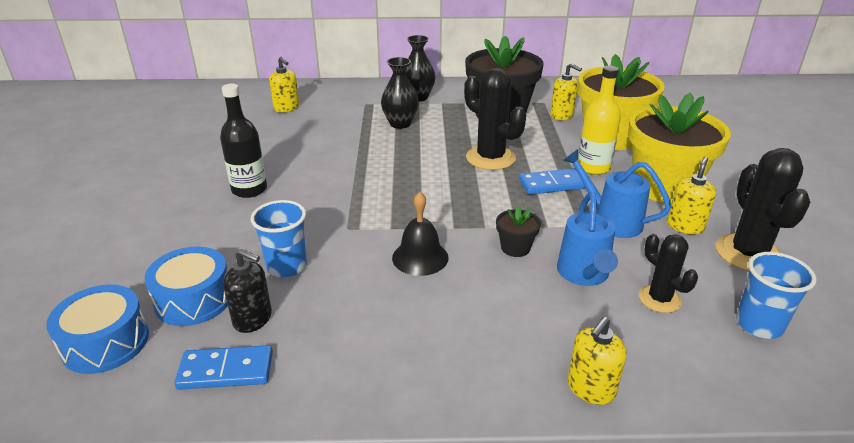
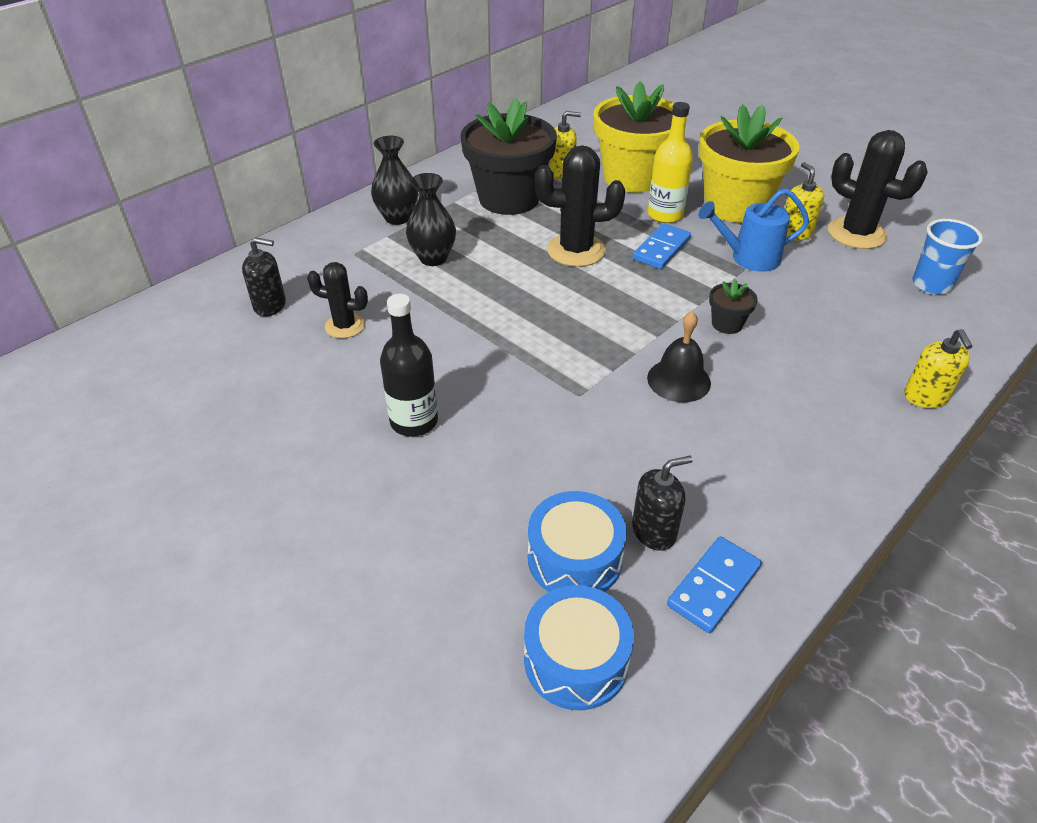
camera: 45 degrees left, 10 degrees up
(286, 108) = (270, 305): yellow soap dispenser -> black soap dispenser
(286, 266) = (594, 467): blue cup -> none
(584, 275) = (800, 316): blue watering can -> none
(659, 299) = (864, 303): black cactus -> black cactus (345, 326)

